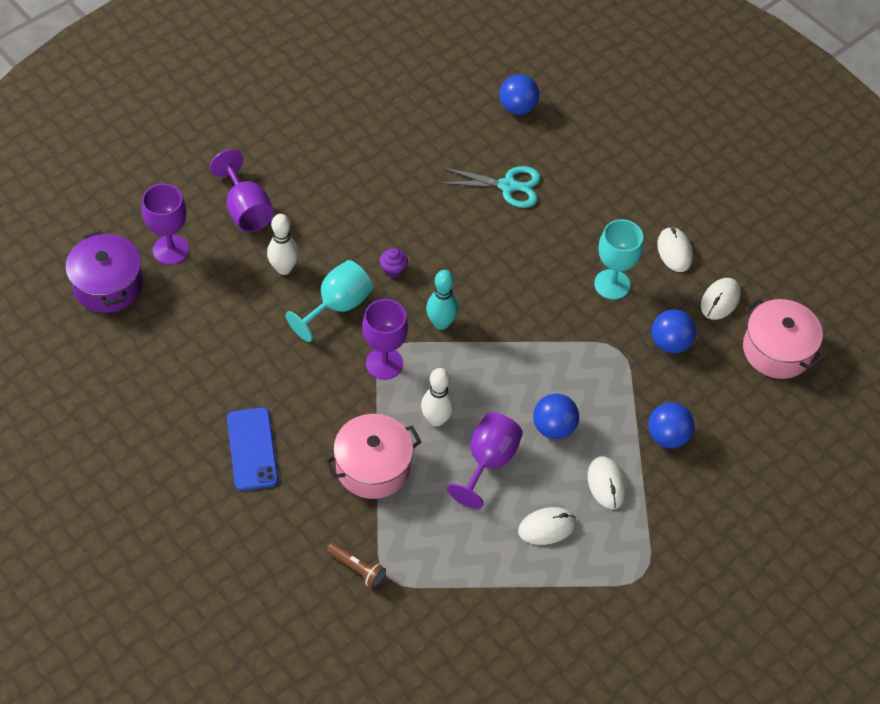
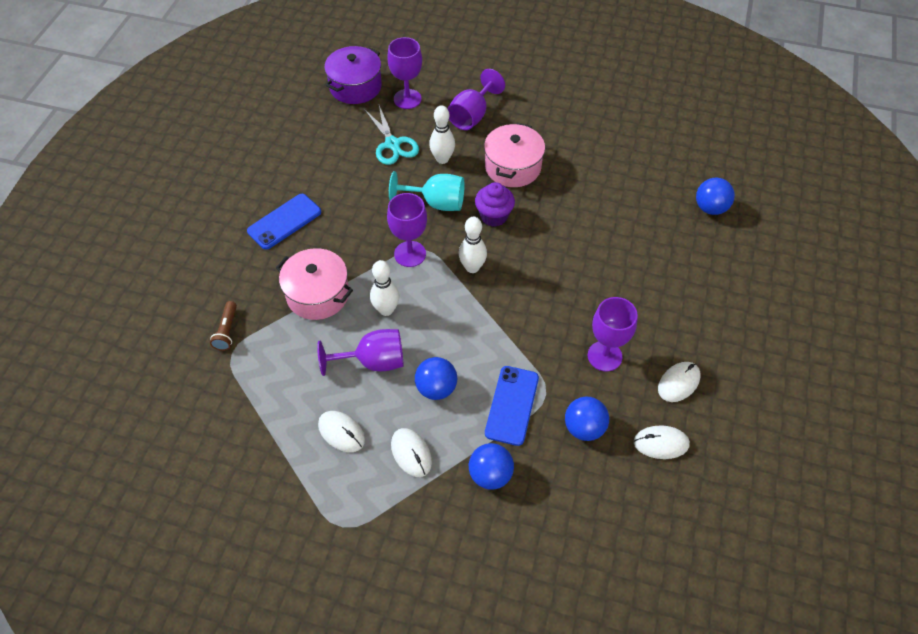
camera: 60 degrees right, 0 degrees up
(393, 270) = (494, 216): purple cupcake -> purple cupcake, size x1.62
(441, 323) = (472, 267): turquoise bowling pin -> white bowling pin
(508, 186) = (632, 241): turquoise scissors -> turquoise scissors (392, 144)
(606, 484) = (411, 453): white mouse -> white mouse turned 75 degrees counterclockwise
(612, 284) = (604, 356): turquoise goblet -> purple goblet
(612, 381) = (512, 405): none -> blue phone
(777, 350) = (649, 516): pink pot -> pink pot (513, 167)

